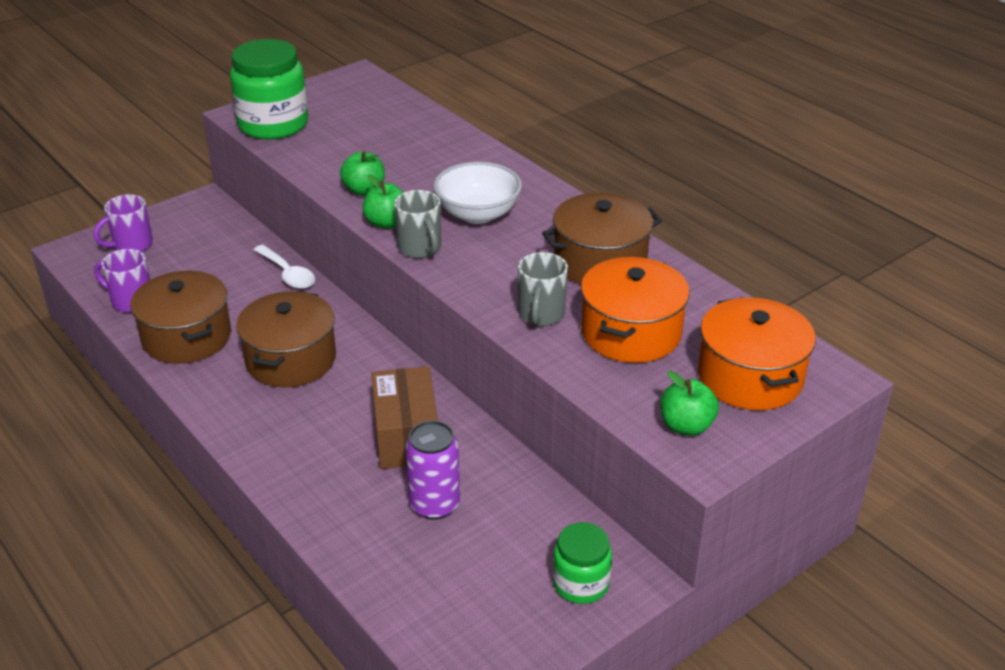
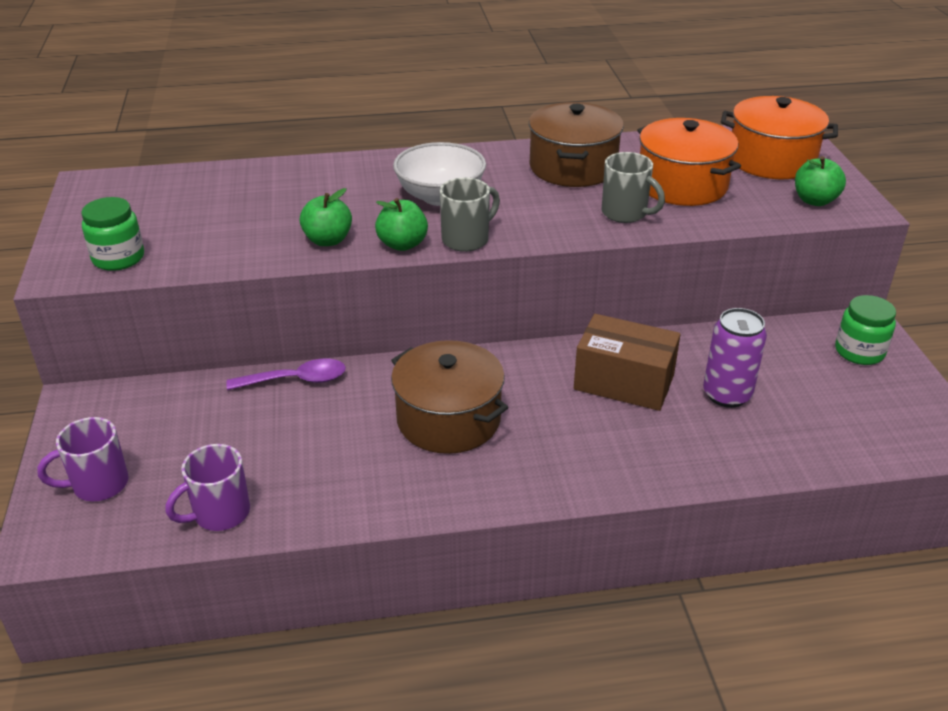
camera: 60 degrees left, 0 degrees up
(131, 245) = (98, 485): purple mug -> purple mug turned 75 degrees clockwise
(187, 337) = (338, 484): brown pot -> none
(273, 125) = (118, 258): green jar -> green jar, size x0.57
(288, 274) = (296, 380): white spoon -> purple spoon
(420, 248) = (467, 239): grey mug -> grey mug turned 45 degrees counterclockwise

